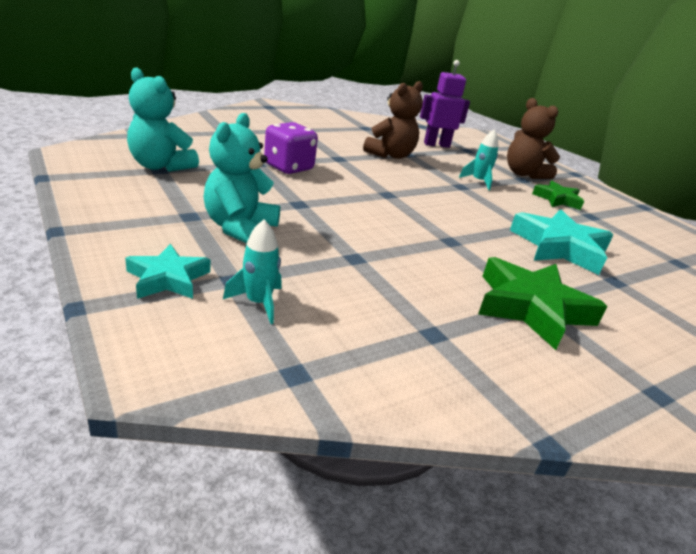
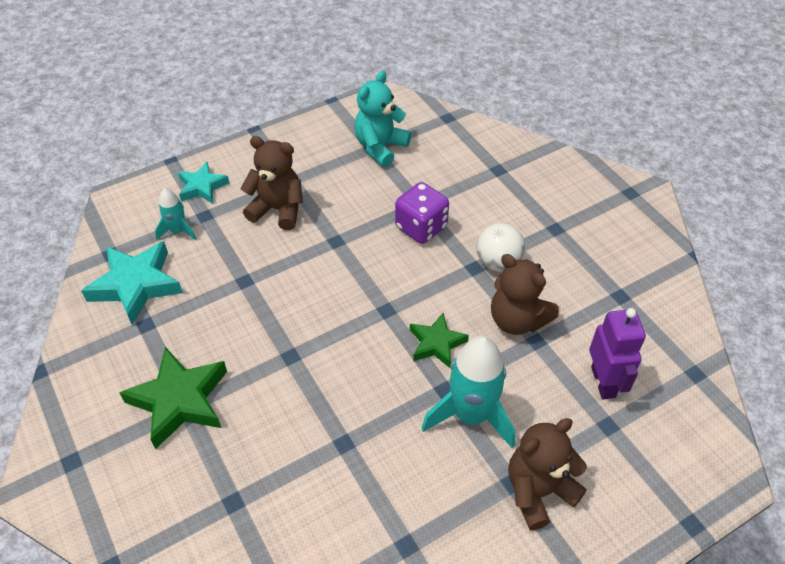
camera: 95 degrees right, 20 degrees up
(240, 228) = (278, 209): turquoise teddy bear -> brown teddy bear
(334, 150) = (498, 263): none -> white ball
(478, 181) = (471, 415): turquoise rocket -> turquoise rocket, size x1.91
(557, 199) = (450, 513): green star -> green star (436, 343)
(559, 247) = (299, 464): turquoise star -> turquoise star (136, 285)

